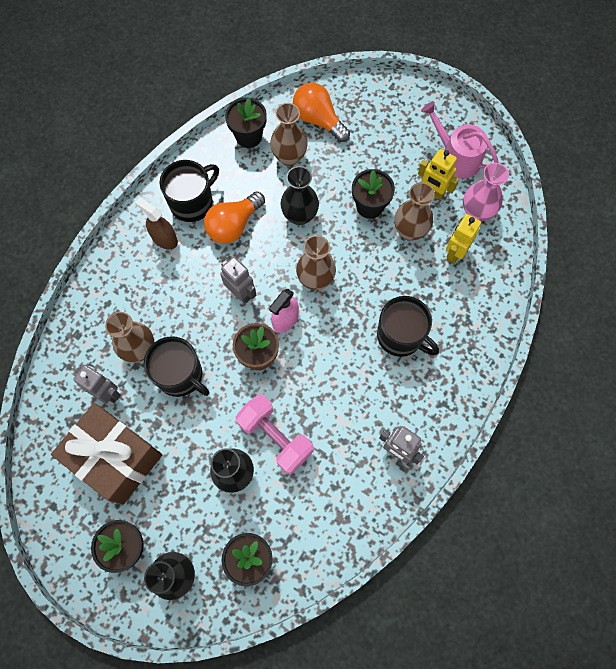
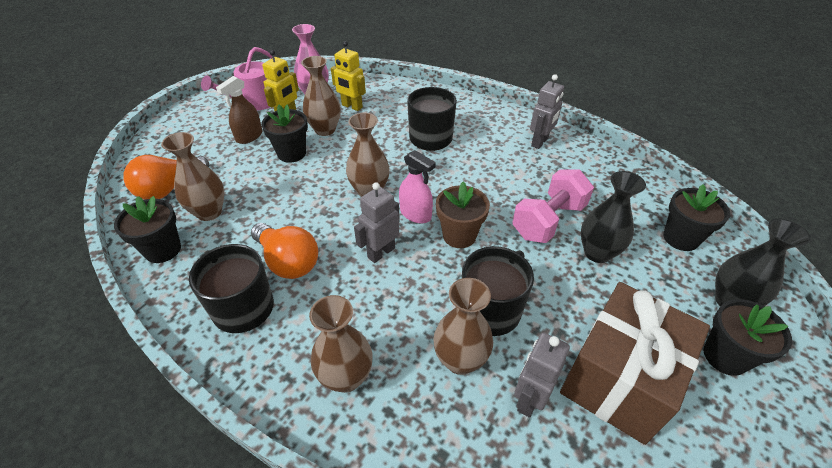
camera: 90 degrees left, 25 degrees down
(133, 276) = (346, 377): none -> brown vase
(164, 239) = (291, 338): brown spray bottle -> brown spray bottle (249, 136)
(300, 216) = (290, 203): black vase -> none

